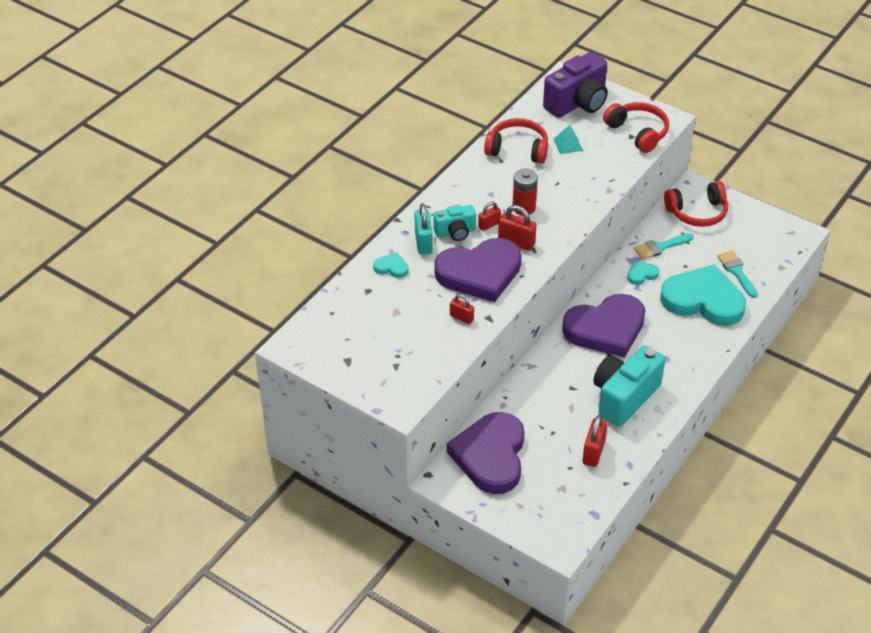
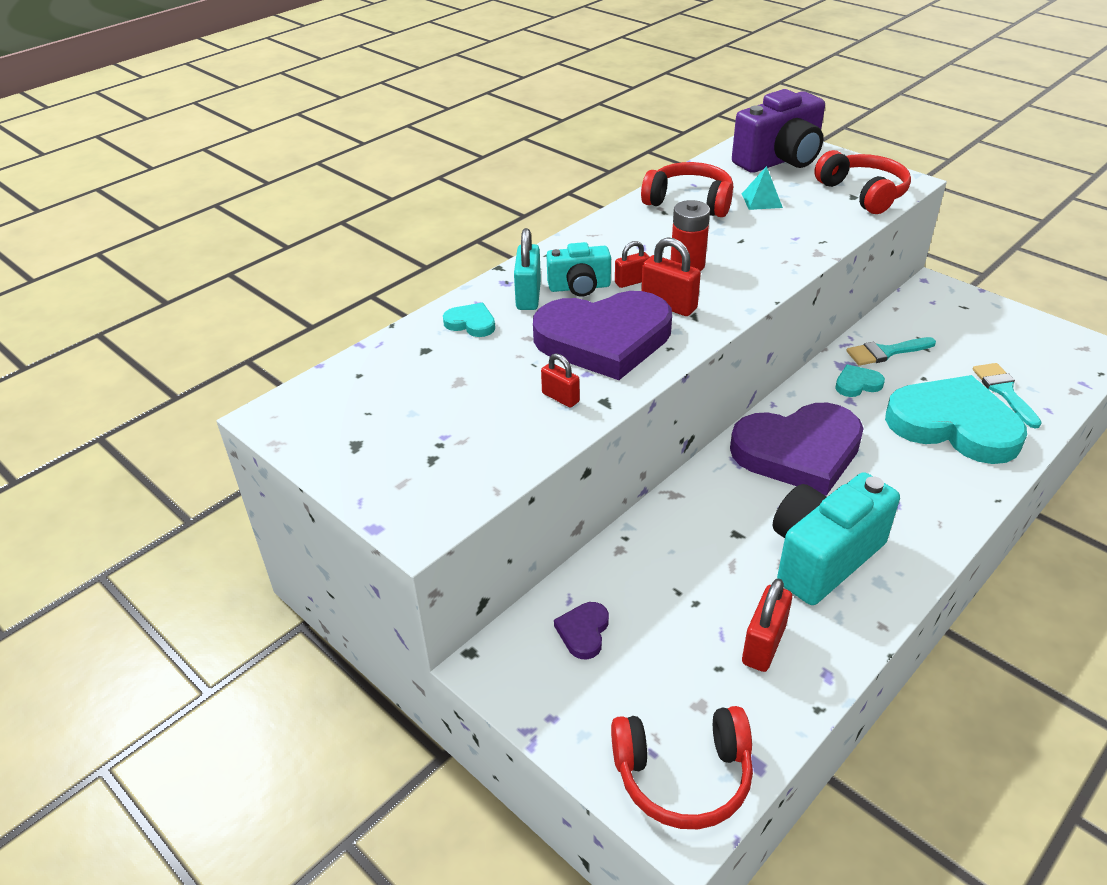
camera: 10 degrees right, 5 degrees down
(490, 456) = (583, 632): purple heart -> purple heart, size x0.40
(697, 212) = (940, 315): red headphones -> red headphones (683, 775)

